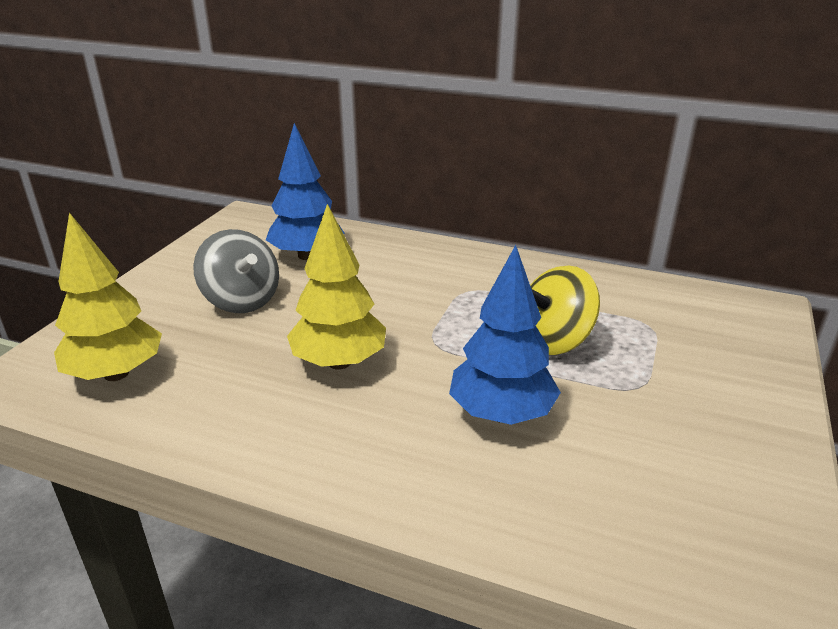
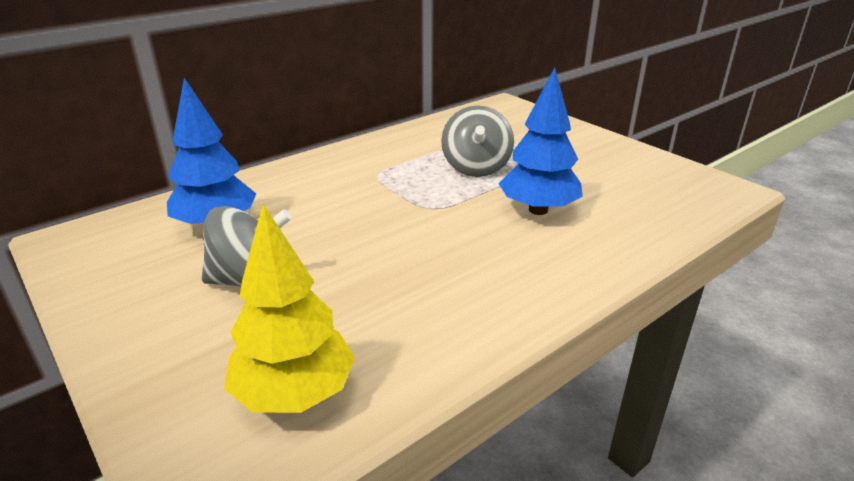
camera: 60 degrees left, 0 degrees up
(339, 362) = (415, 254): yellow tree -> none
(554, 341) = (476, 168): yellow spinning top -> grey spinning top

